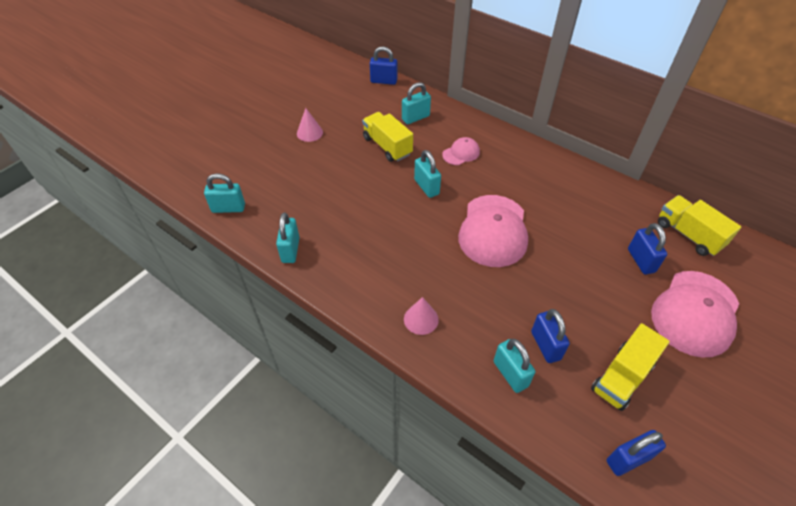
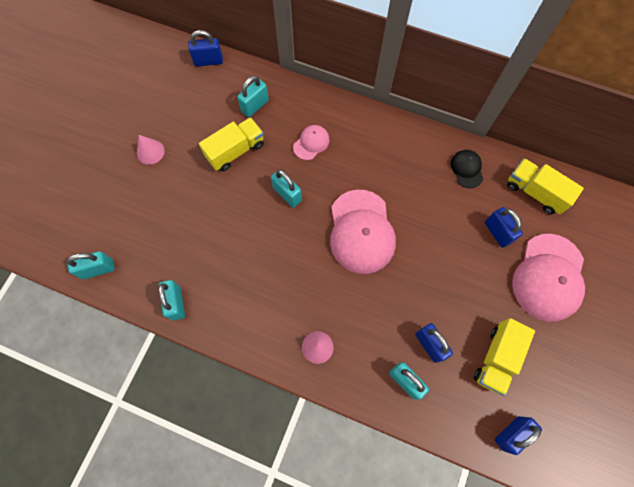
camera: 15 degrees left, 20 degrees up
(387, 146) = (235, 151): yellow truck -> yellow truck turned 105 degrees clockwise
(615, 202) = (467, 169): none -> black cap

